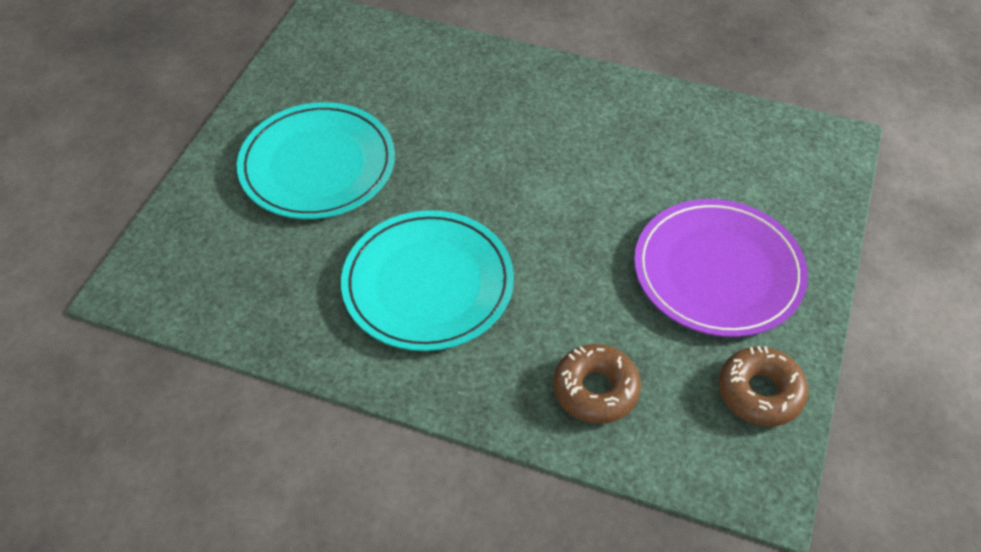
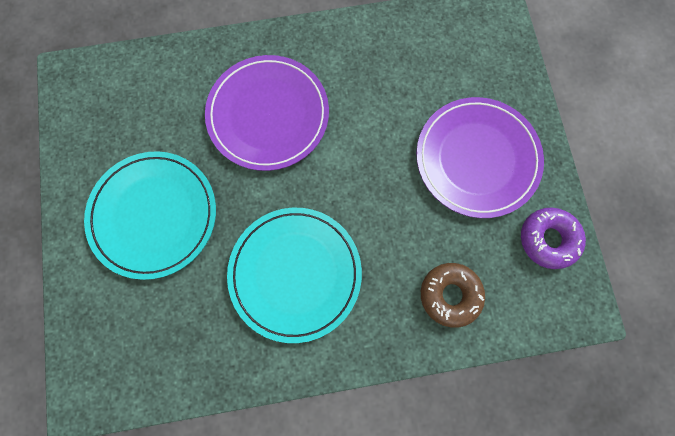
camera: 30 degrees left, 25 degrees up
(499, 130) = (268, 115): none -> purple plate
(760, 392) = (547, 239): brown donut -> purple donut

